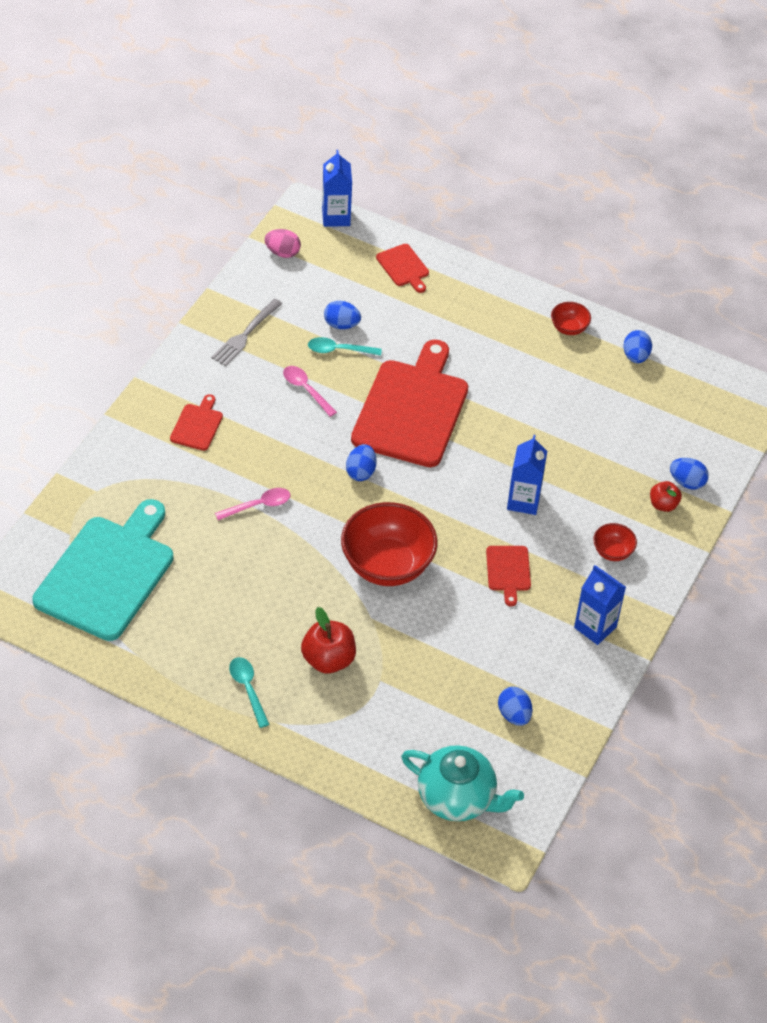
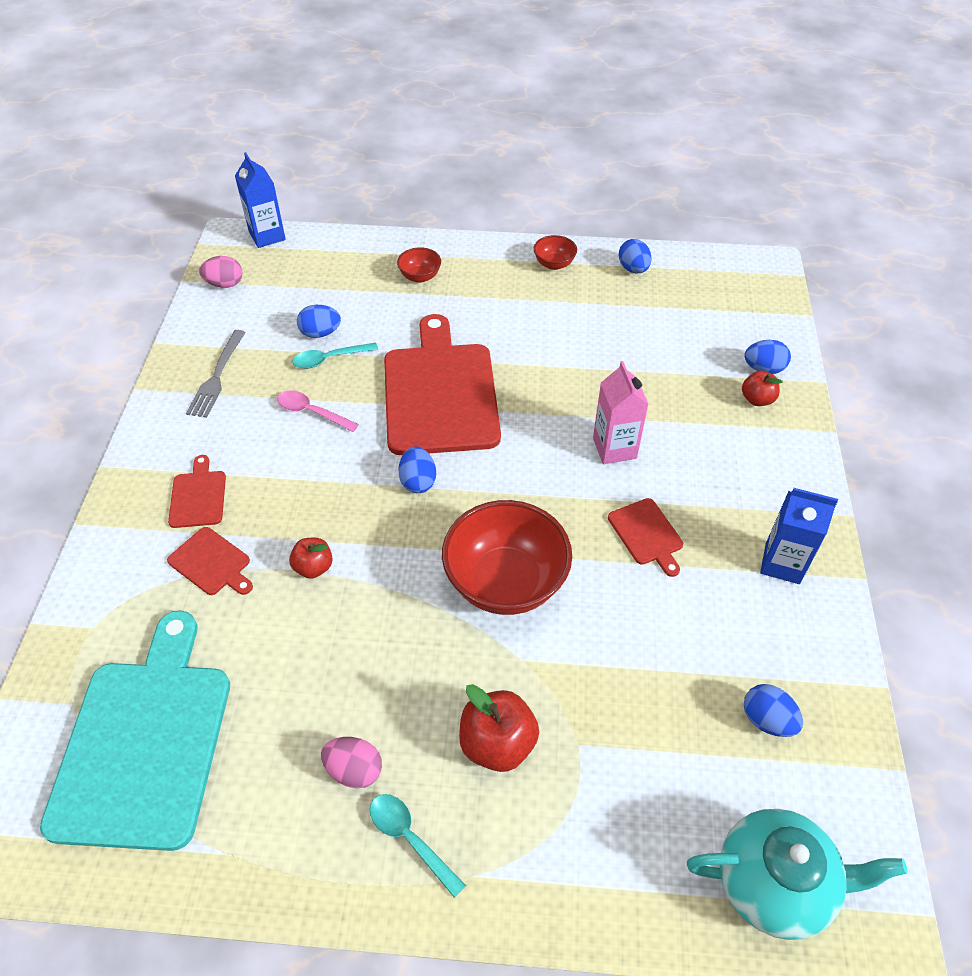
camera: 20 degrees left, 0 degrees up
(231, 639) = (354, 770): none -> pink egg
(258, 505) = (313, 567): pink spoon -> red apple
(403, 267) = (359, 260): red cutting board -> red cutting board (211, 563)
(523, 501) = (614, 448): blue carton -> pink carton
(612, 552) = (741, 468): red bowl -> red bowl (420, 276)

